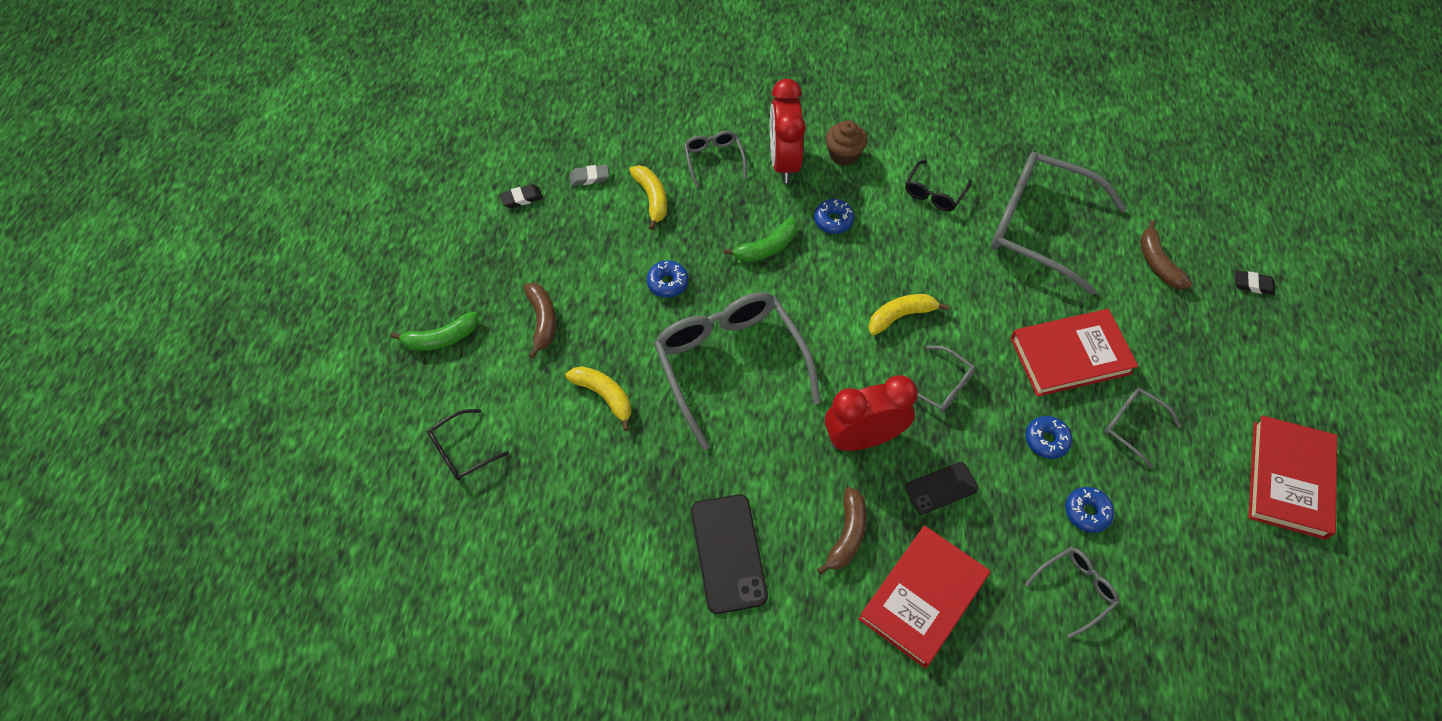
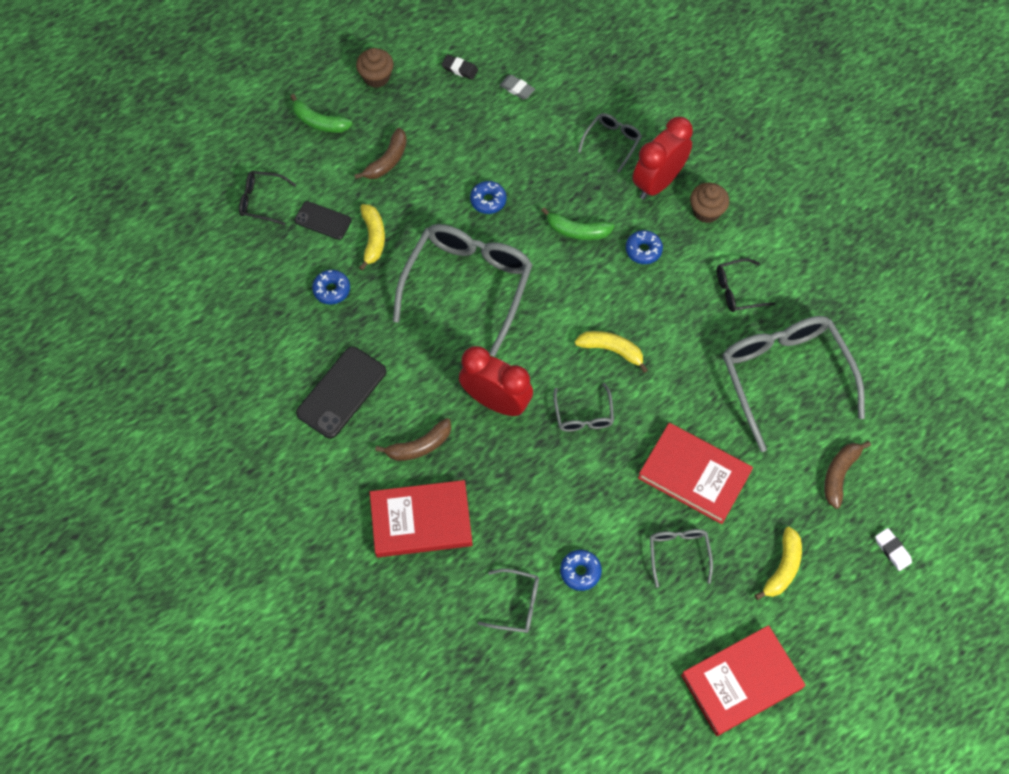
camera: 45 degrees right, 5 degrees up
(453, 260) = (376, 77): none -> brown cupcake
(652, 198) = (541, 136): yellow banana -> yellow banana (782, 567)
(941, 488) = (507, 473): black phone -> black phone (323, 220)
(1046, 440) = (609, 508): blue donut -> blue donut (332, 290)
(1253, 284) = (892, 550): black eraser -> white eraser

